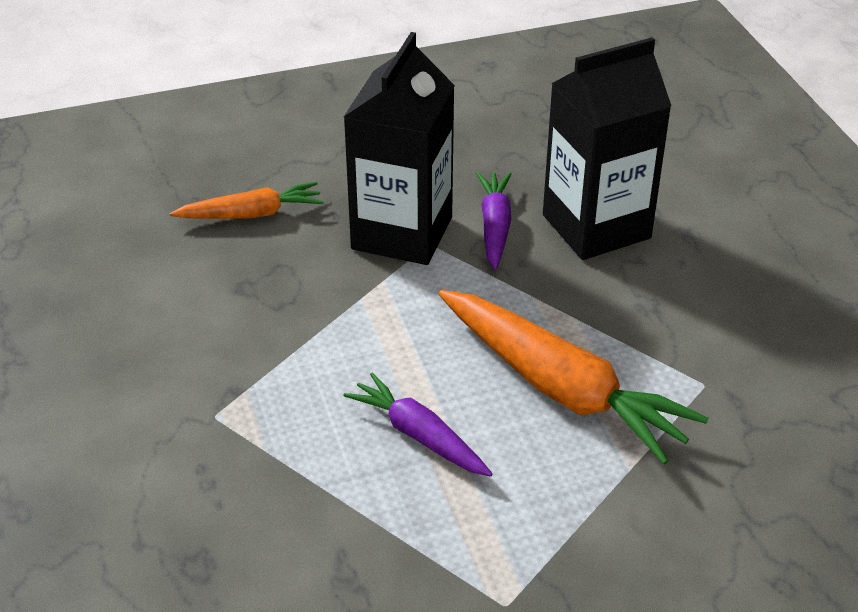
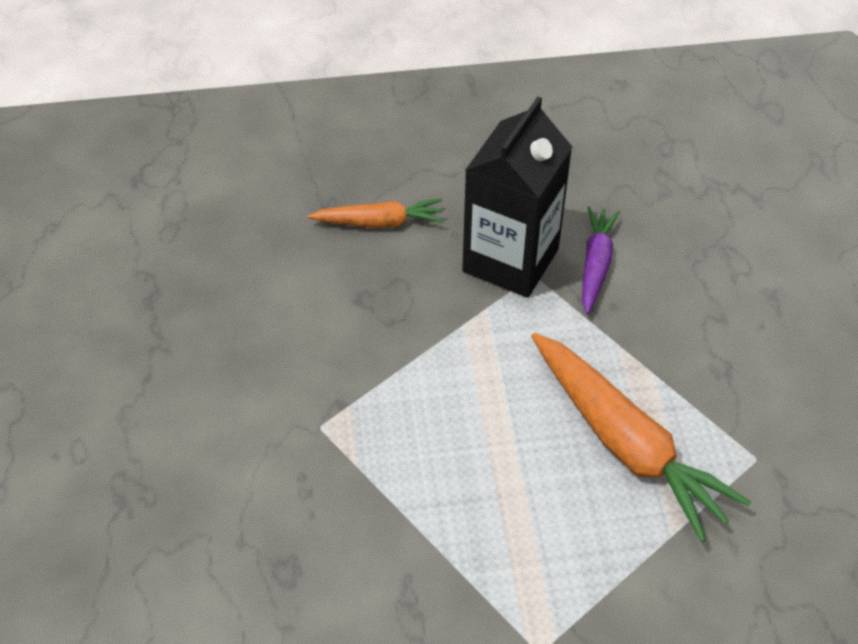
camera: 10 degrees right, 10 degrees up
(419, 435) = (492, 473): purple carrot -> none
(596, 226) = (689, 277): black carton -> none

